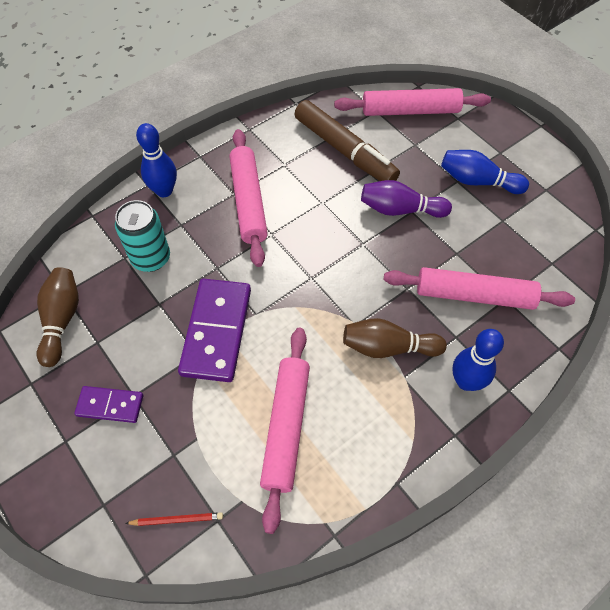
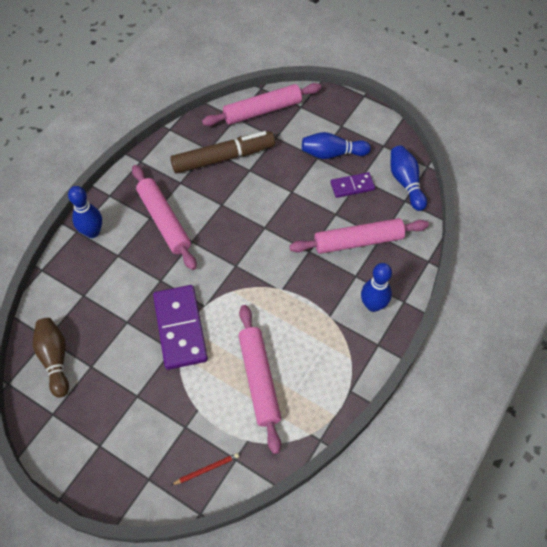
camera: 20 degrees left, 0 degrees up
(110, 405) = (122, 409): purple domino -> purple domino (352, 186)
(151, 258) = (105, 289): turquoise can -> none
(344, 151) = (223, 158): brown marker -> brown marker turned 45 degrees counterclockwise
(388, 347) = (310, 298): brown bowling pin -> none
(400, 209) = (282, 192): purple bowling pin -> none
(560, 242) = (406, 183): none -> blue bowling pin

